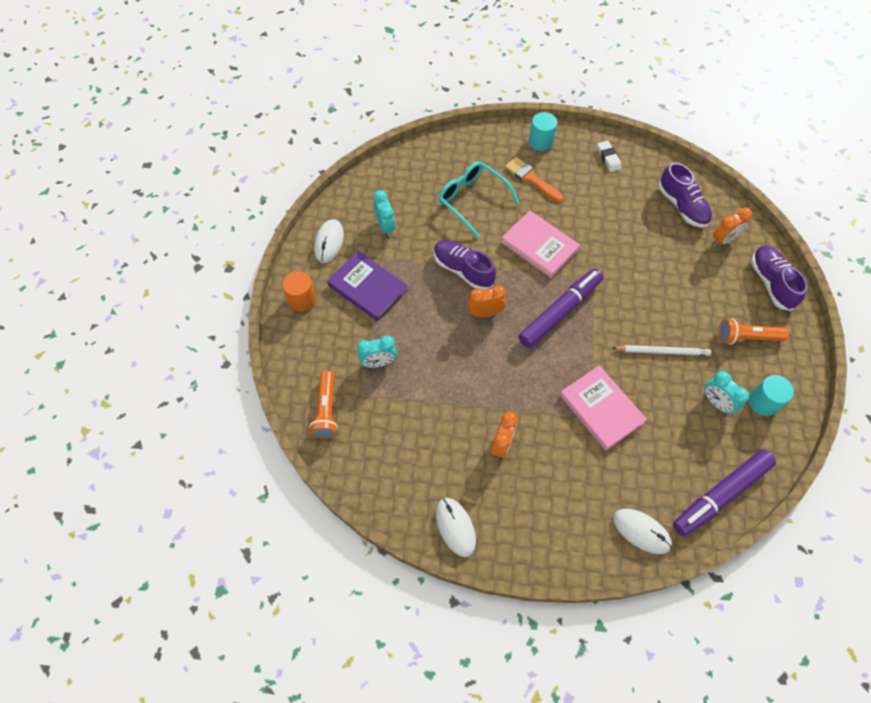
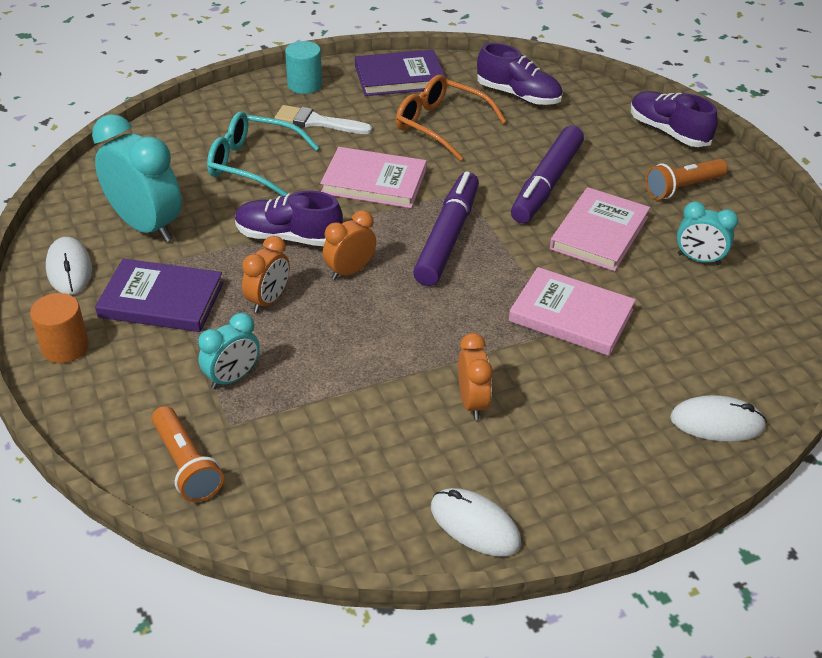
camera: 30 degrees left, 20 degrees down
(385, 226) = (146, 226): turquoise clock -> turquoise clock, size x1.80
(531, 179) = (317, 122): orange brush -> white brush
(608, 158) = (399, 77): white eraser -> purple book
(611, 213) = (440, 125): none -> orange glasses
(662, 351) = (599, 233): white pencil -> pink book
(720, 495) = (775, 346): purple marker -> purple marker (546, 184)
(723, 240) = (587, 111): orange clock -> orange clock (268, 300)
(763, 402) = (748, 240): turquoise cylinder -> none

